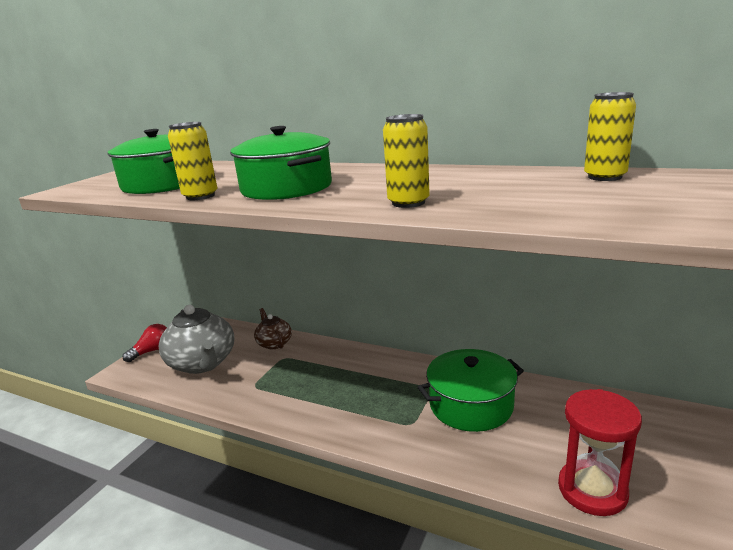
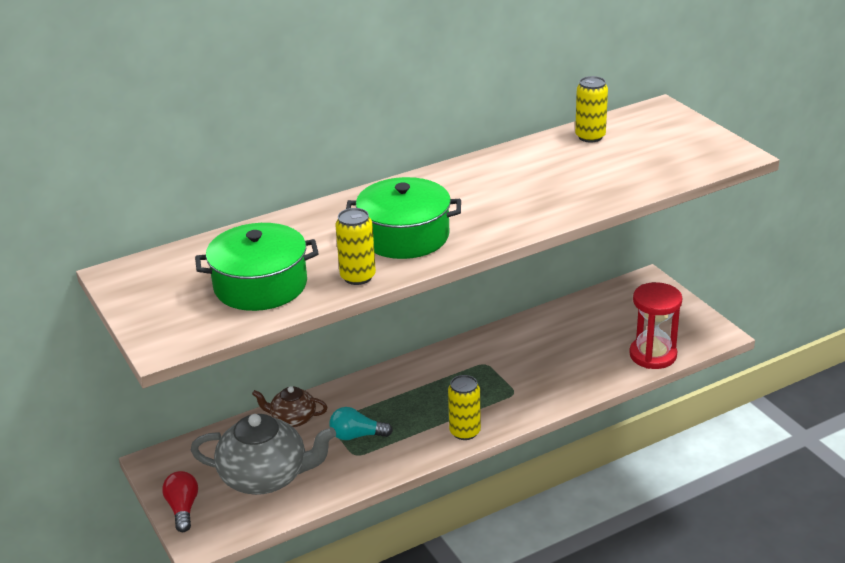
camera: 55 degrees left, 10 degrees up
(277, 375) = (357, 435): none -> turquoise light bulb
(408, 203) = (535, 210): yellow can -> yellow can (465, 432)
(471, 405) = (527, 356): green pot -> none

